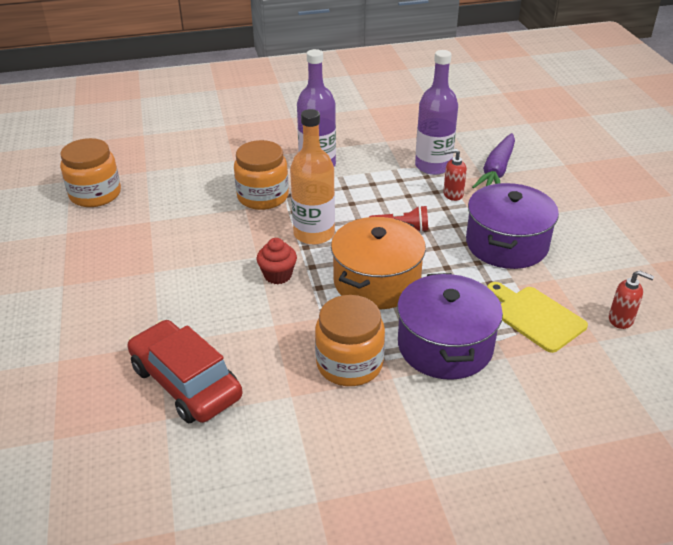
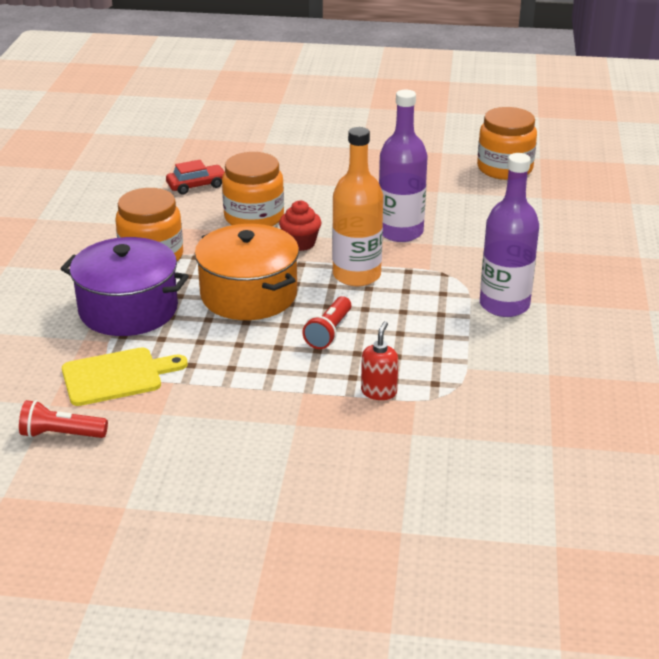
camera: 110 degrees right, 5 degrees down
(185, 382) = (196, 185): red car -> red car, size x0.53
(263, 196) = (449, 257): orange jar -> orange jar (254, 217)
(433, 166) = (458, 396): purple bottle -> purple bottle (400, 232)
(496, 171) = (417, 451): purple carrot -> none
(506, 244) = (248, 400): purple pot -> none
(621, 319) = (61, 434): red soap dispenser -> red flashlight

